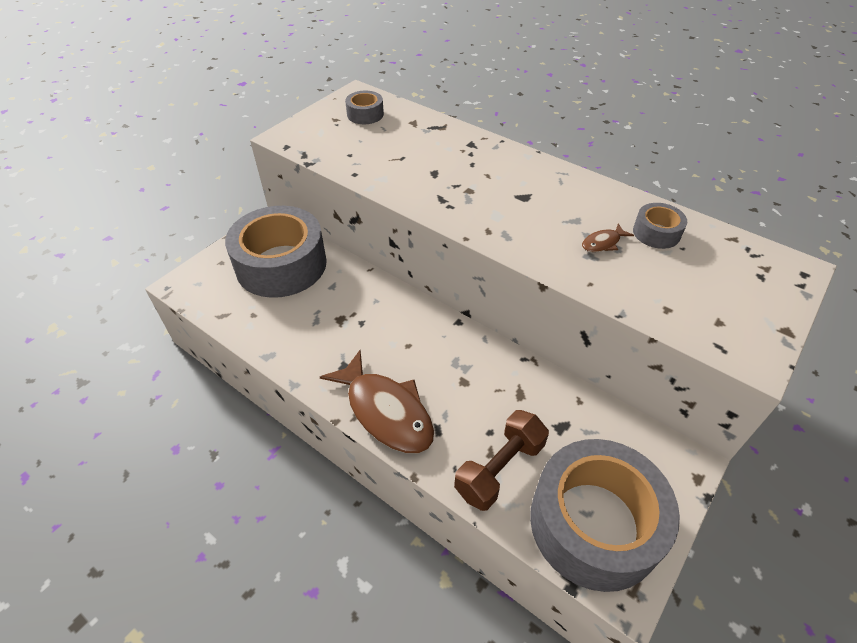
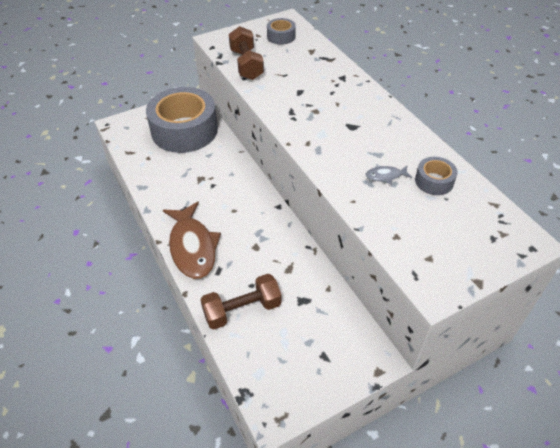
camera: 25 degrees right, 0 degrees up
(346, 157) = (246, 64): none -> brown dumbbell
(594, 523) = (282, 368): grey tape -> none
(603, 243) = (385, 176): brown fish -> grey fish

